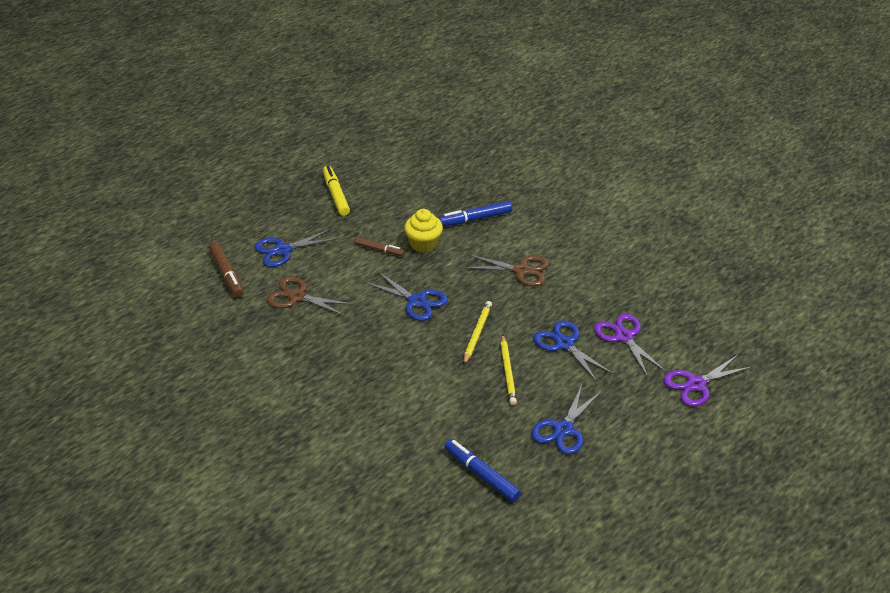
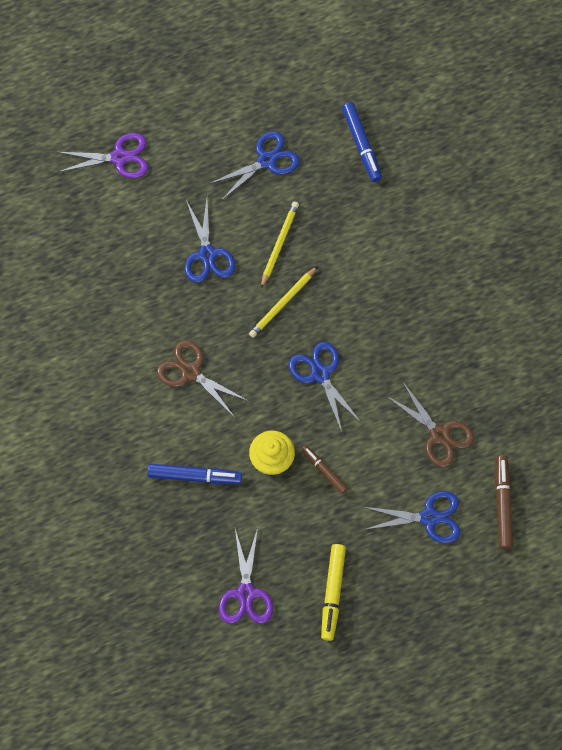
camera: 155 degrees left, 30 degrees up
(624, 337) = (146, 239): purple scissors -> purple scissors (246, 593)

